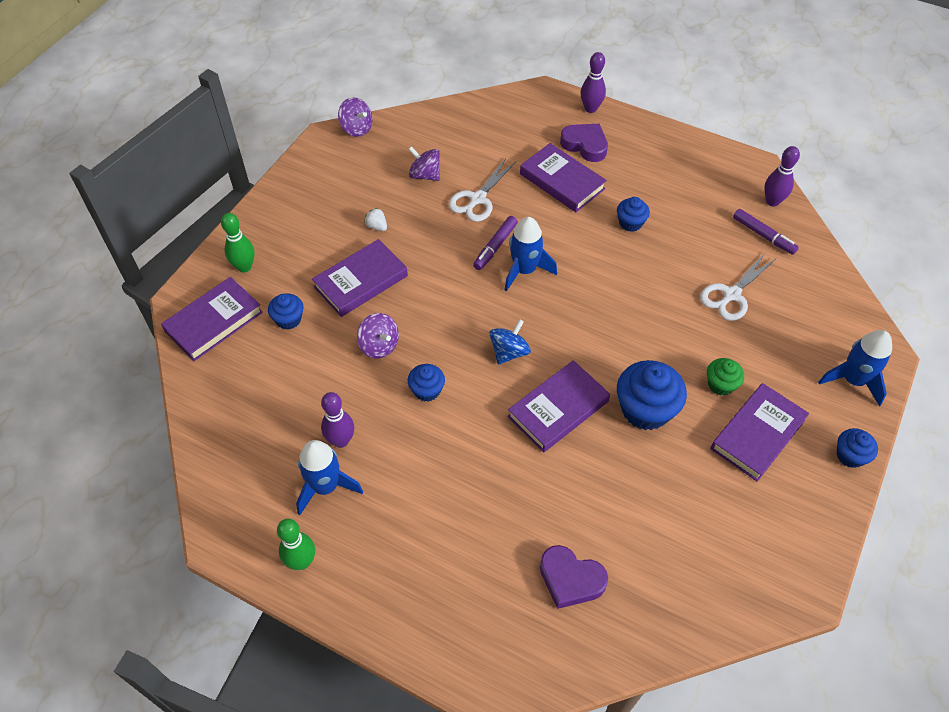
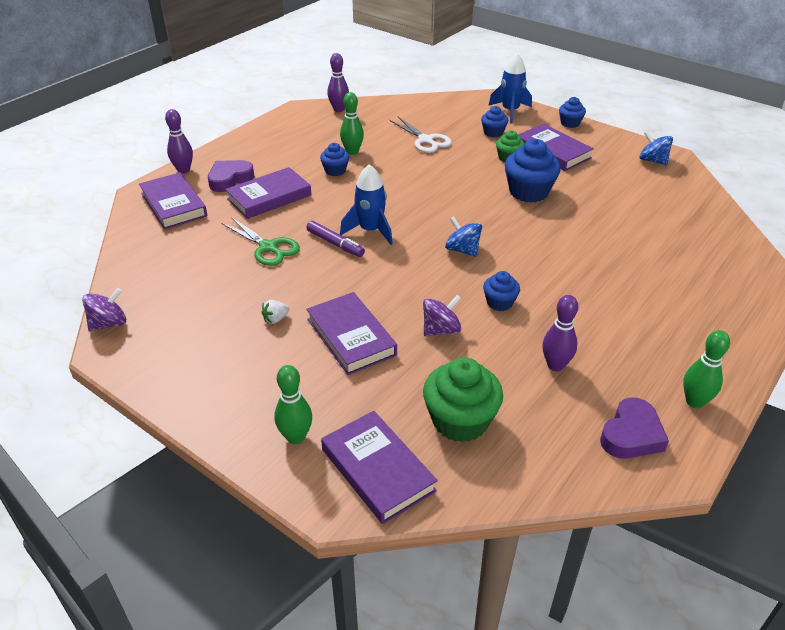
camera: 80 degrees left, 15 degrees down
(266, 370) = (460, 421): none -> green cupcake
(288, 319) = (390, 398): blue cupcake -> blue cupcake (493, 133)
(325, 487) = (610, 380): blue rocket -> none
(425, 175) = (216, 278): purple spinning top -> none
(477, 199) = (268, 247): white scissors -> green scissors
(558, 409) = (525, 232): purple book -> purple book (173, 205)
(570, 579) = (682, 246): purple heart -> purple heart (631, 435)
(676, 230) = (352, 152): none -> green bowling pin
(763, 235) = (371, 118): purple marker -> none
(780, 561) = (653, 161): none -> blue spinning top

